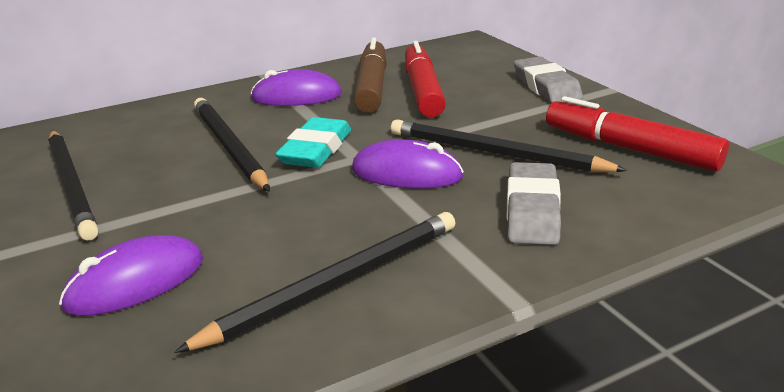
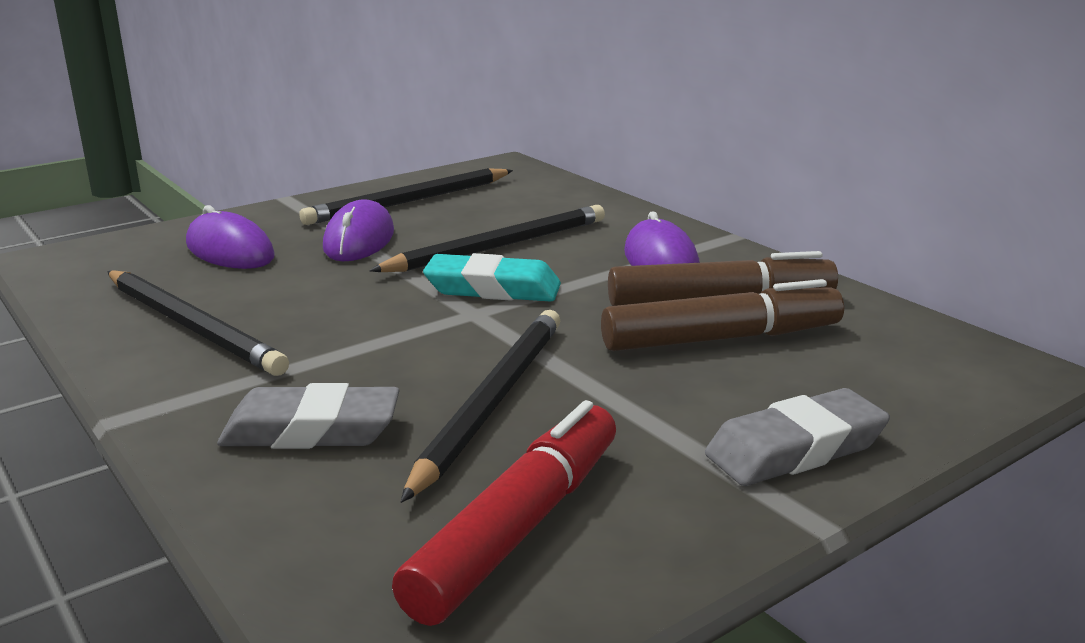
camera: 80 degrees right, 5 degrees down
(406, 173) = (427, 344): purple mouse -> purple mouse (359, 240)
(422, 90) = (721, 338): red marker -> brown marker

